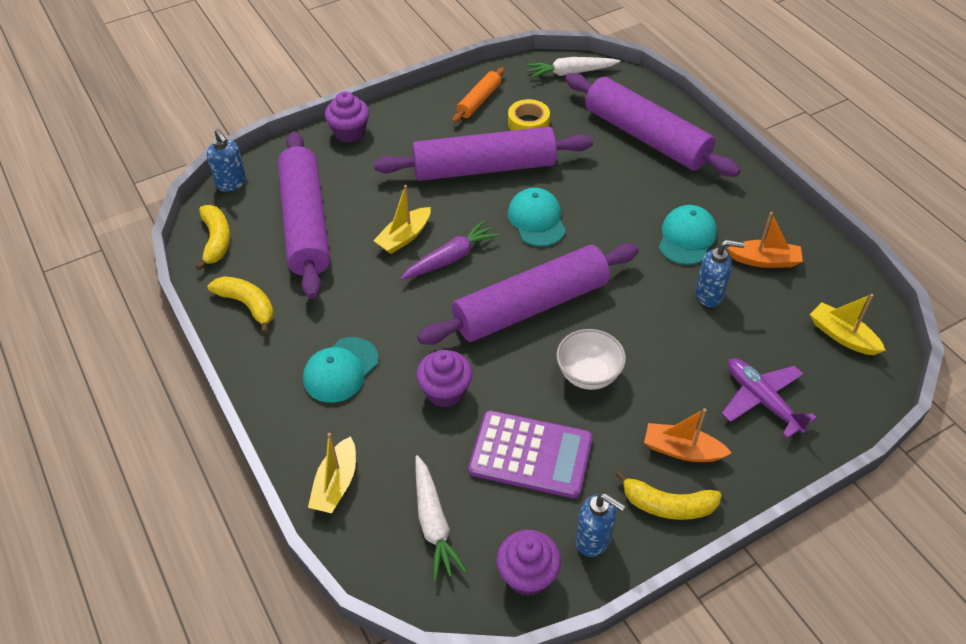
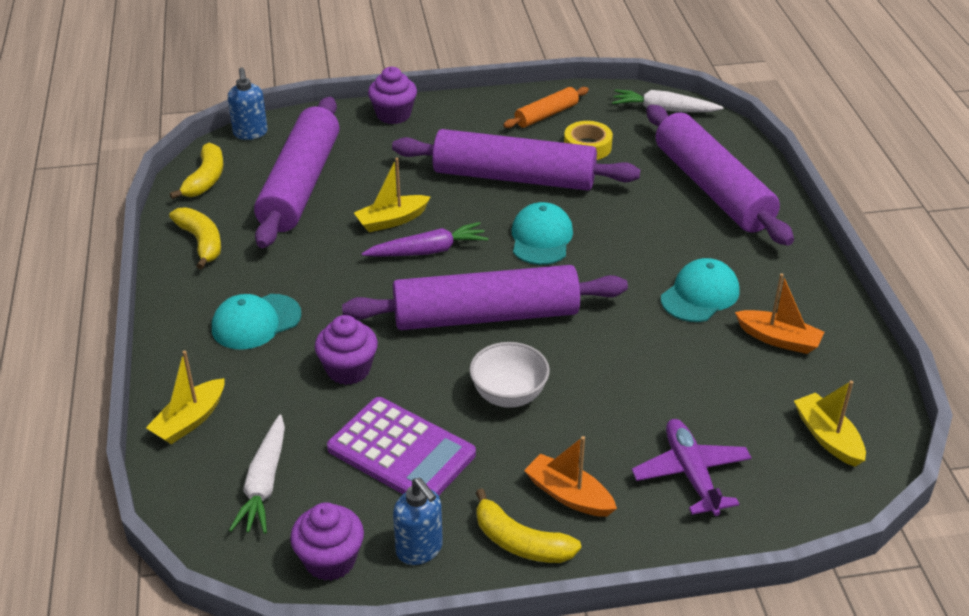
camera: 20 degrees right, 10 degrees down
(709, 295) = (692, 356): blue soap dispenser -> none

